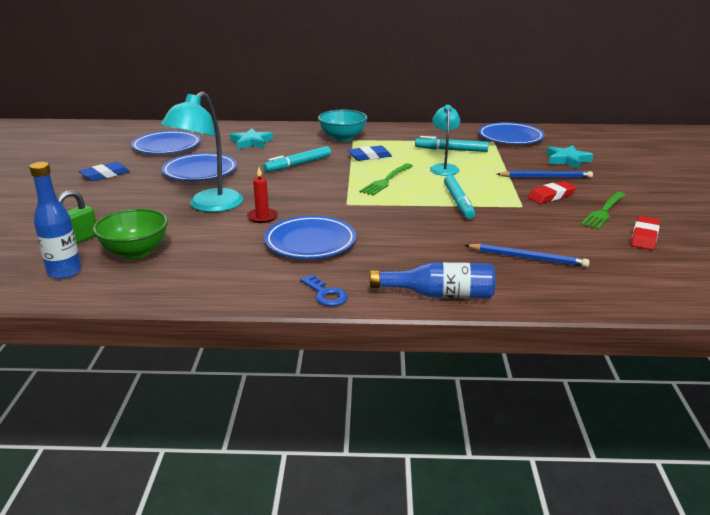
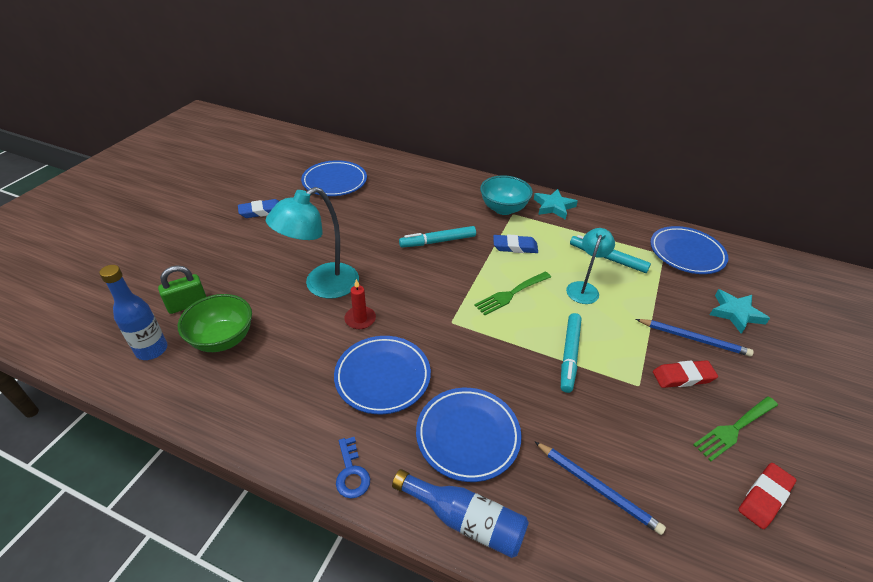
camera: 20 degrees right, 15 degrees up
(200, 172) = (343, 229): blue plate -> blue plate (468, 436)
(251, 142) = (412, 194): turquoise star -> turquoise star (553, 206)

